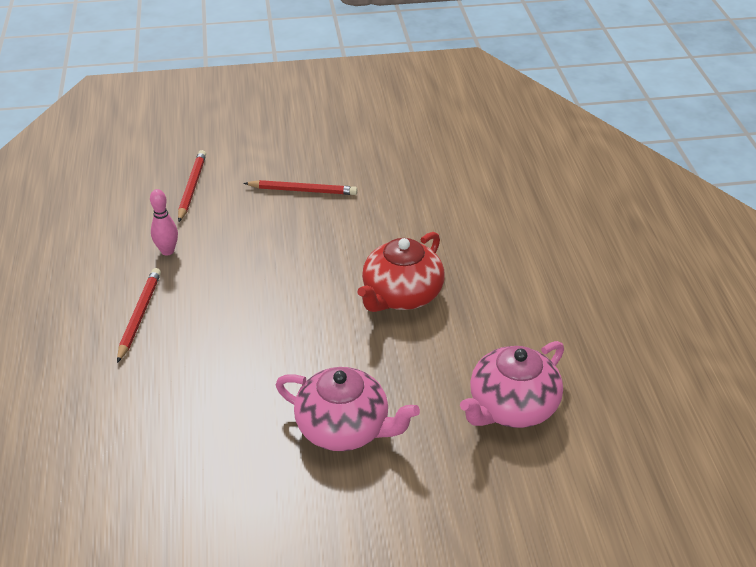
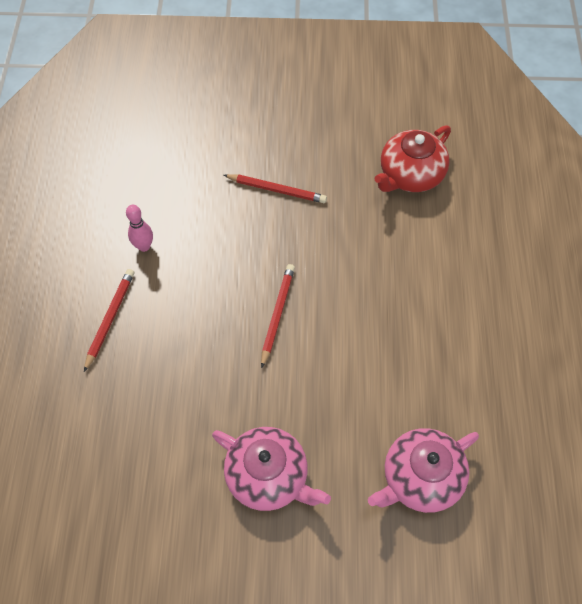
camera: 10 degrees right, 20 degrees up
(192, 187) = (176, 171): red pencil -> red pencil (277, 314)
(401, 295) = (345, 332): red teapot -> red teapot (410, 175)

